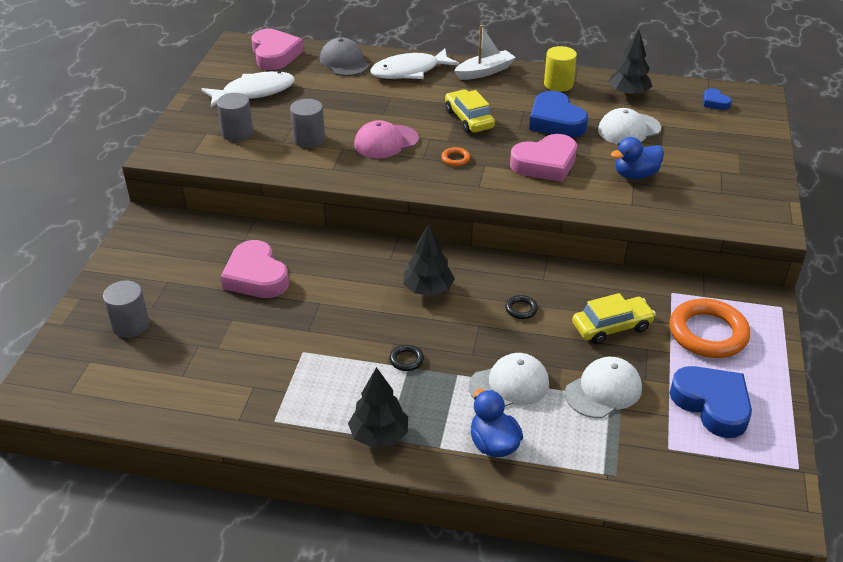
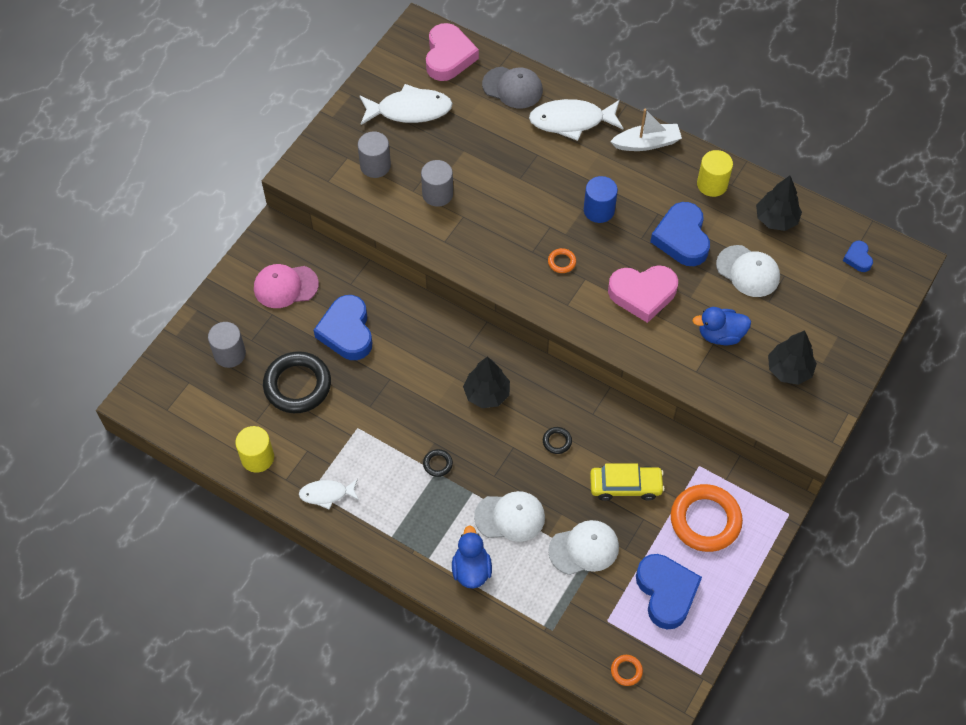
camera: 20 degrees right, 20 degrees up
(196, 408) = (257, 458): none -> yellow cylinder
(219, 332) = (297, 385): none -> black ring
(256, 276) = (347, 331): pink heart -> blue heart
(293, 420) = (326, 494): none -> white fish
(344, 62) = (512, 87): grey cap -> grey cap turned 120 degrees clockwise
(379, 435) = (387, 531): black tree -> black tree (789, 370)
(386, 142) = (507, 219): pink cap -> pink cap (285, 286)
(469, 119) = (599, 210): yellow car -> blue cylinder
(629, 129) = (748, 271): white cap -> white cap turned 135 degrees counterclockwise
(720, 490) = (626, 671): none -> orange ring

